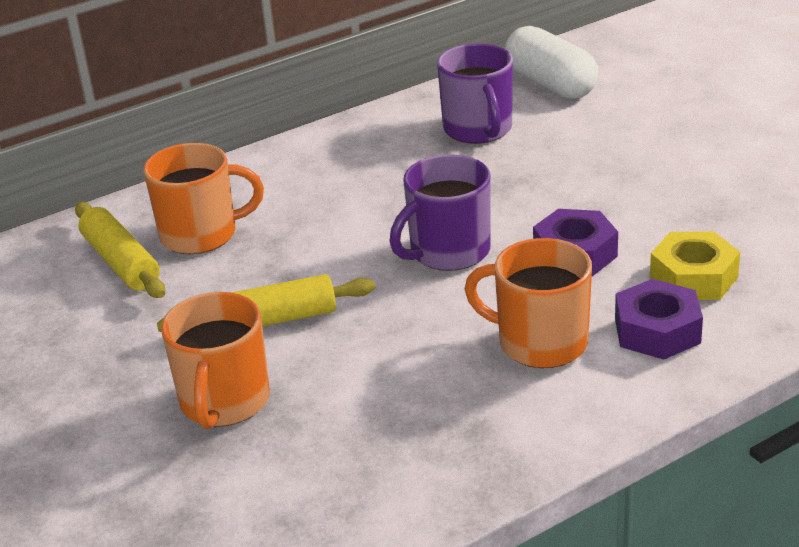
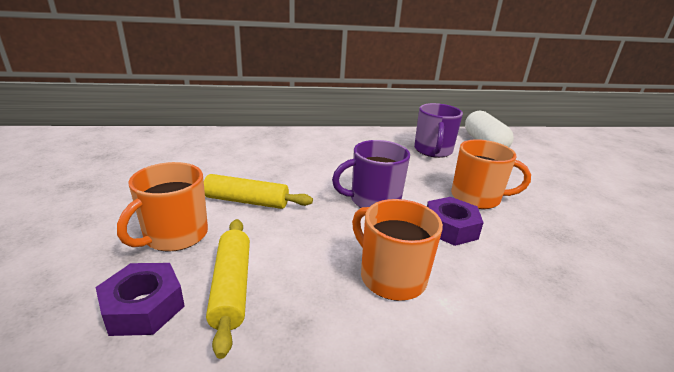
camera: 20 degrees right, 5 degrees down
(121, 262) = (212, 151): yellow rolling pin -> yellow rolling pin (231, 287)
(201, 235) = (259, 152): orange mug -> orange mug (477, 198)
(657, 331) = (483, 303): purple nut -> purple nut (144, 307)
(693, 277) = (529, 273): yellow nut -> none

